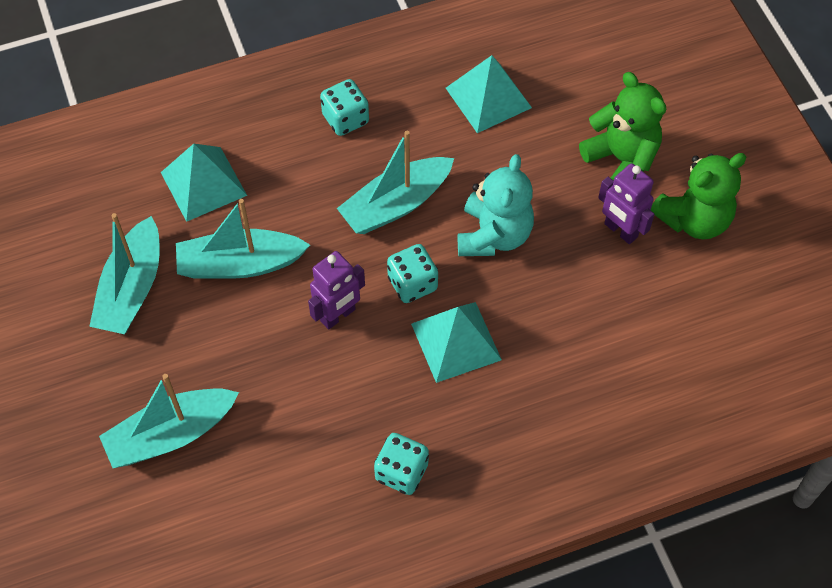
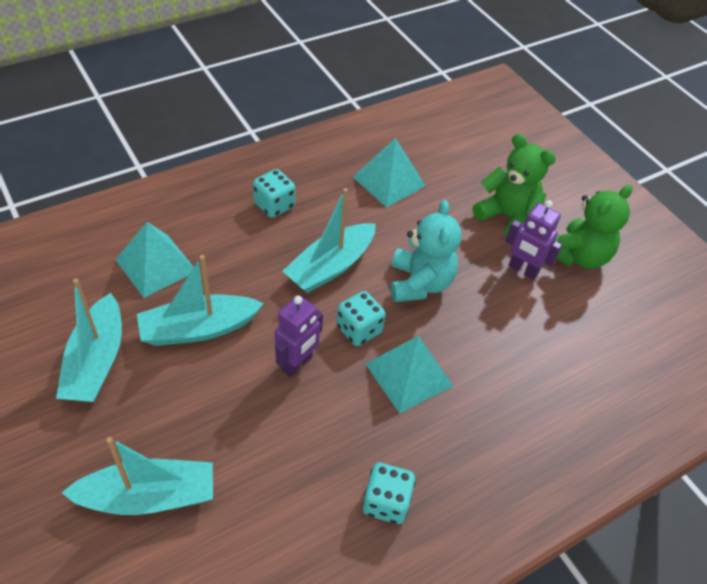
camera: 15 degrees left, 10 degrees down
(170, 434) = (149, 496): turquoise boat -> turquoise boat turned 150 degrees counterclockwise

